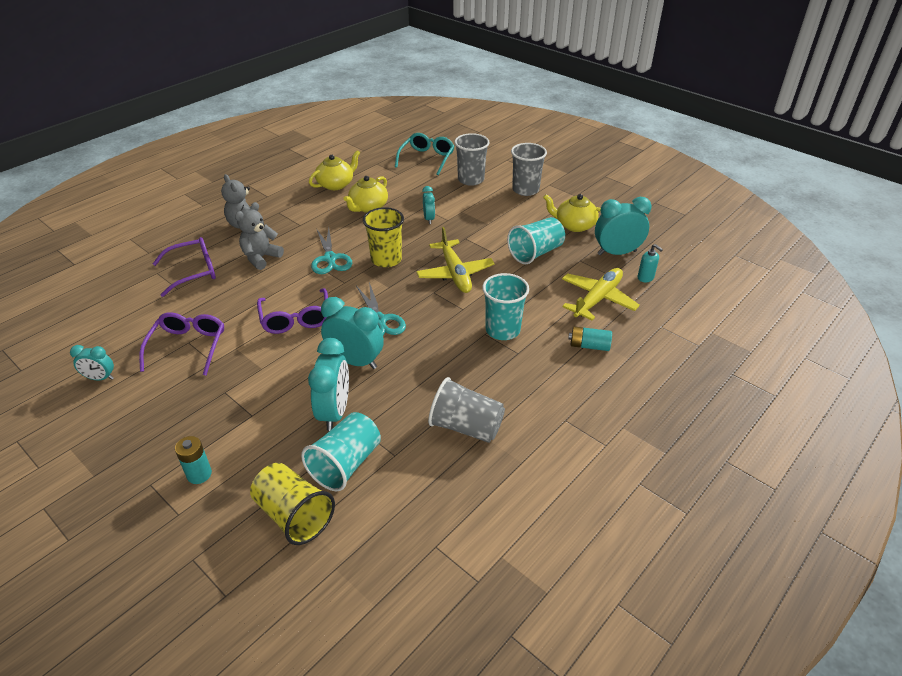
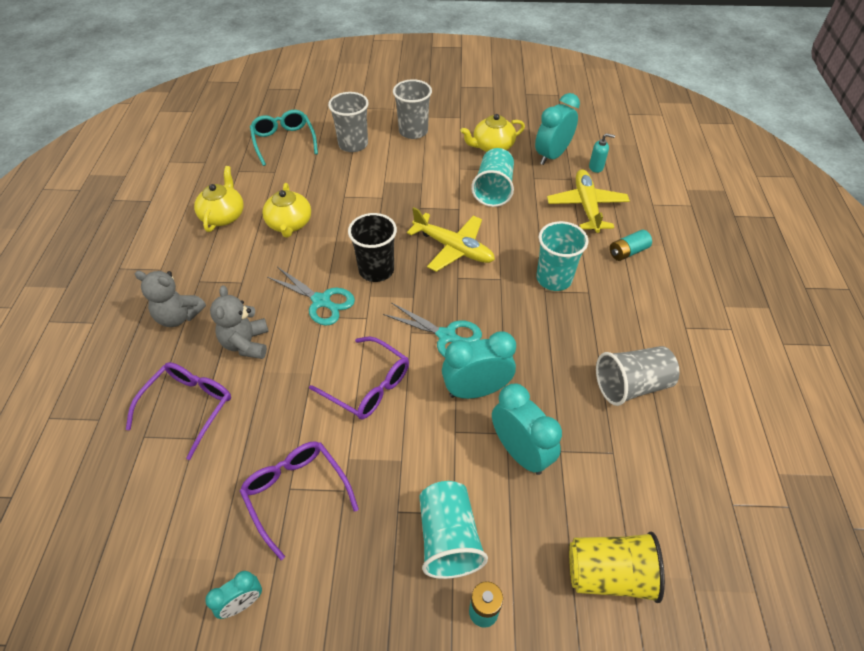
camera: 40 degrees left, 10 degrees up
(346, 464) = (589, 492): turquoise cup -> turquoise cup (448, 538)
(386, 259) = (376, 270): yellow cup -> black cup
(429, 219) = (364, 205): turquoise clock -> none

